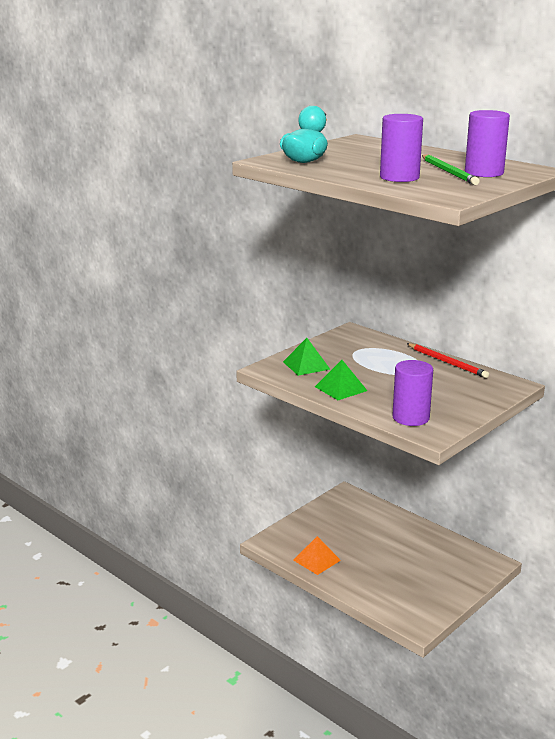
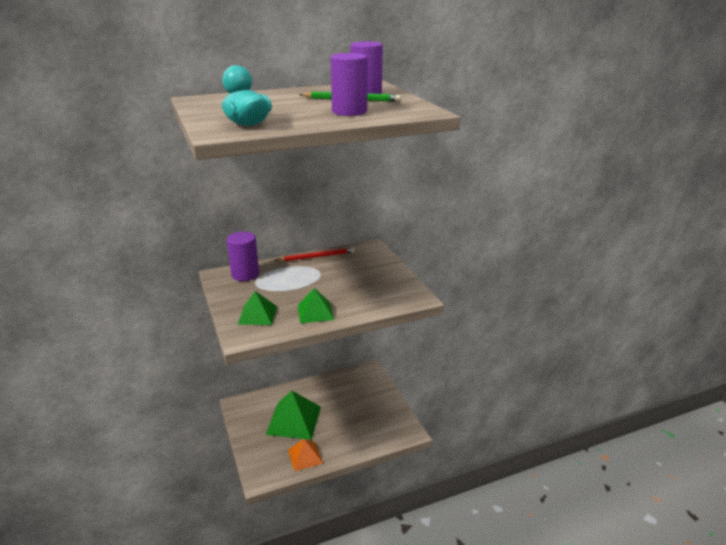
camera: 65 degrees left, 5 degrees up
(358, 535) = (294, 420): none -> green pyramid
(410, 418) = (387, 298): purple cylinder -> purple cylinder (245, 274)

